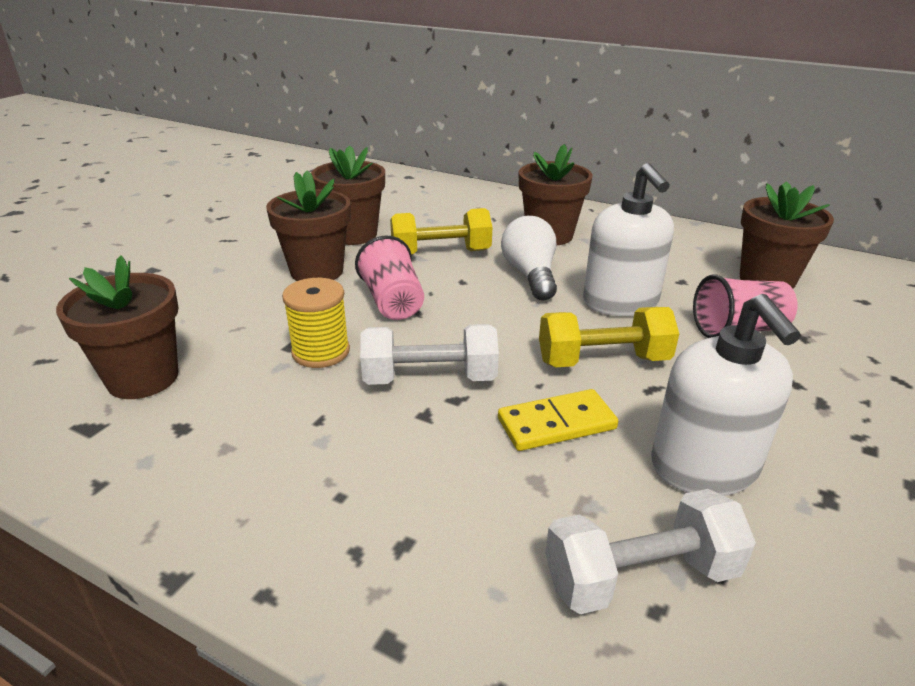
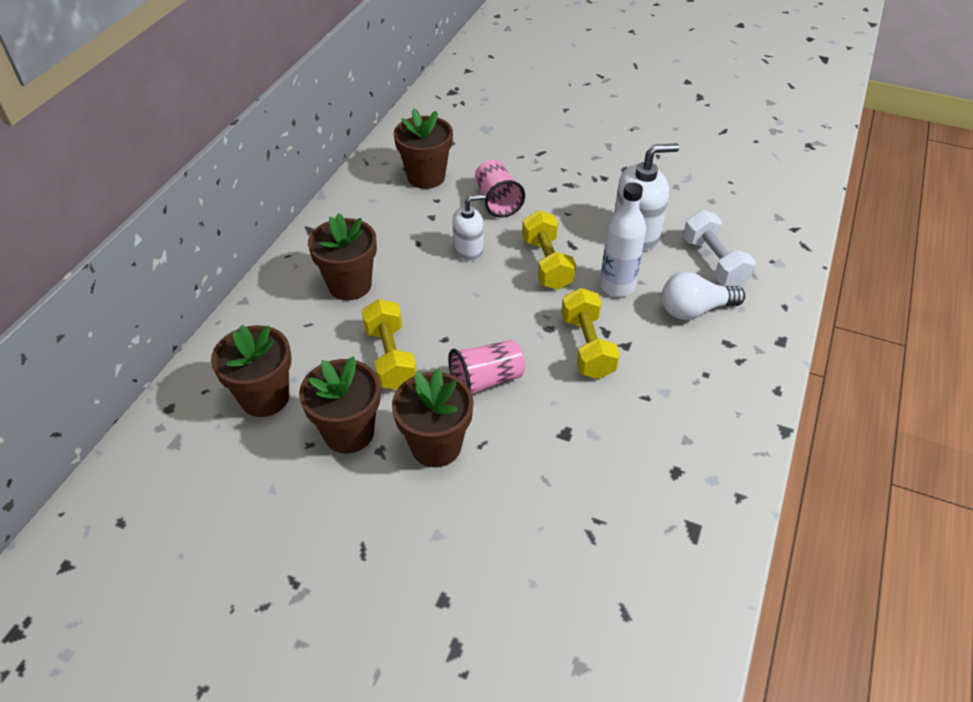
camera: 95 degrees left, 15 degrees up
(143, 378) = (630, 520): brown flower pot -> brown flower pot (265, 397)
(321, 352) = (569, 413): yellow spool -> none
(429, 378) = (587, 346): white dumbbell -> yellow dumbbell
(530, 275) = (430, 297): white light bulb -> white light bulb (695, 310)
(556, 424) = (617, 286): yellow domino -> white bottle
(620, 302) = (468, 250): white soap dispenser -> white soap dispenser, size x0.63

